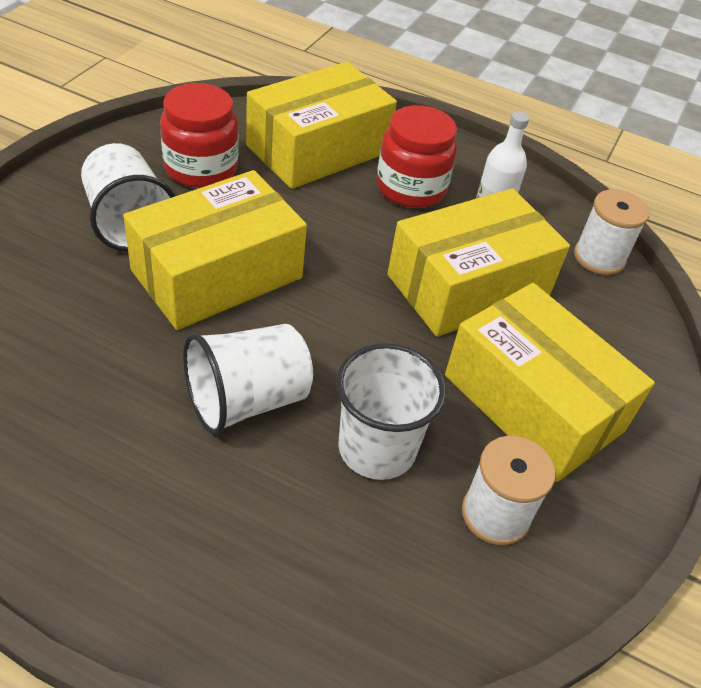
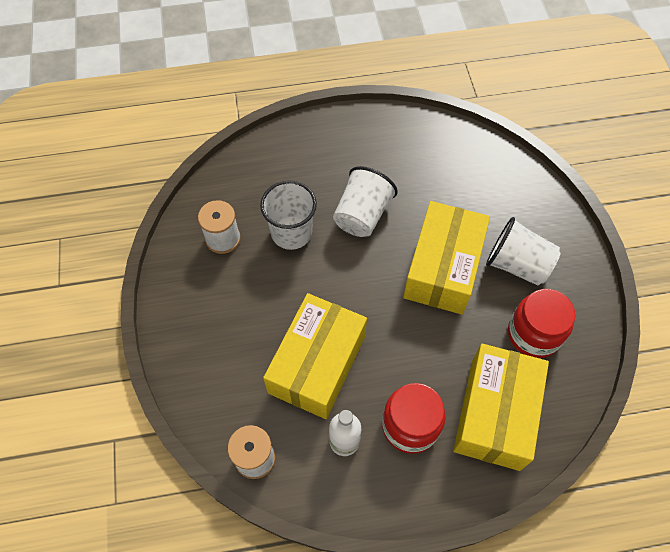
camera: 150 degrees right, 15 degrees up
(533, 403) = (237, 308): yellow box -> none

